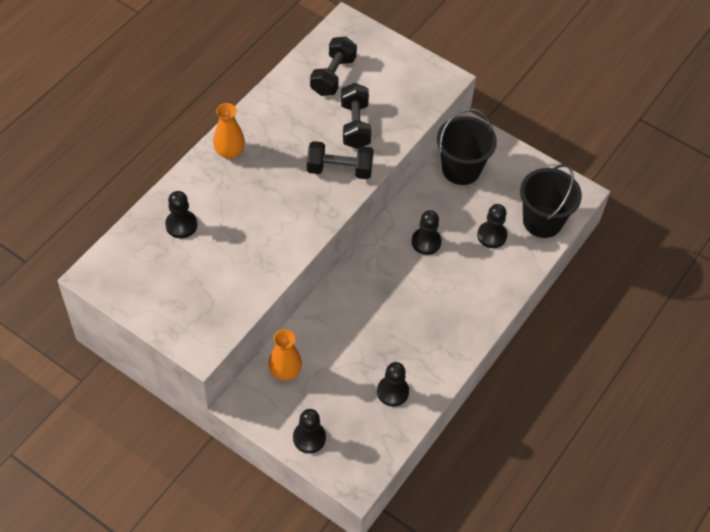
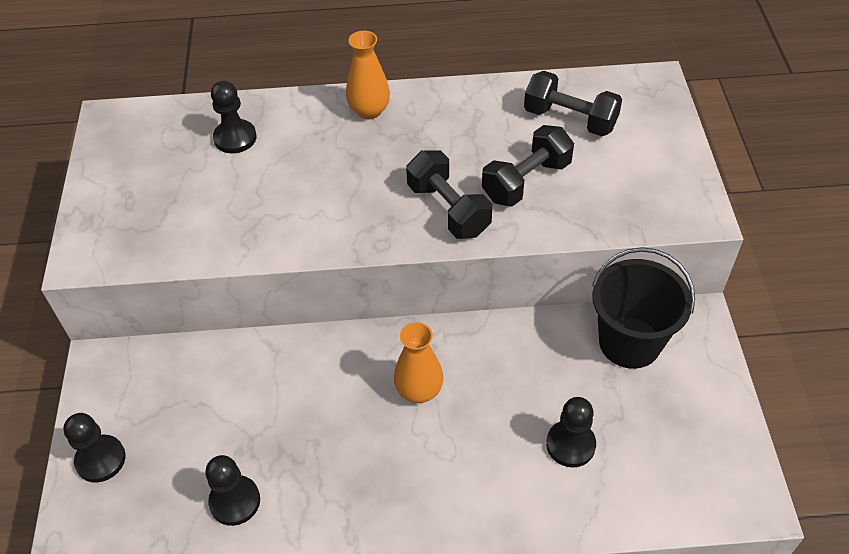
camera: 55 degrees right, 5 degrees down
(285, 371) = (175, 373): orange vase -> orange vase (419, 390)
(333, 76) = (570, 119): black dumbbell -> black dumbbell turned 45 degrees clockwise
(426, 242) = (485, 382): black pawn -> none
(542, 221) = (657, 487): black bucket -> none

